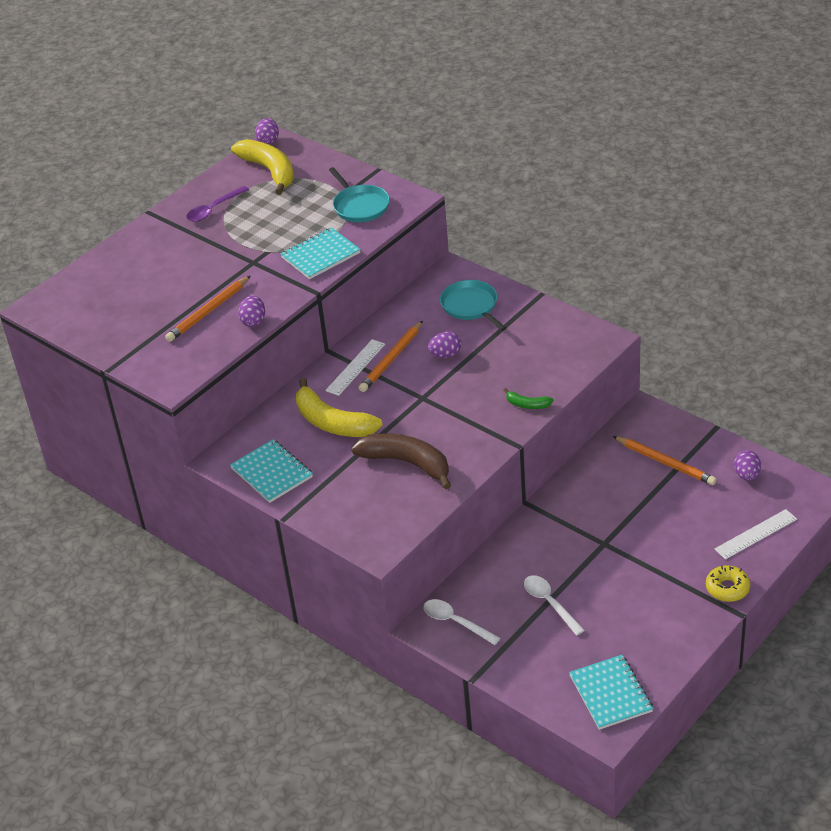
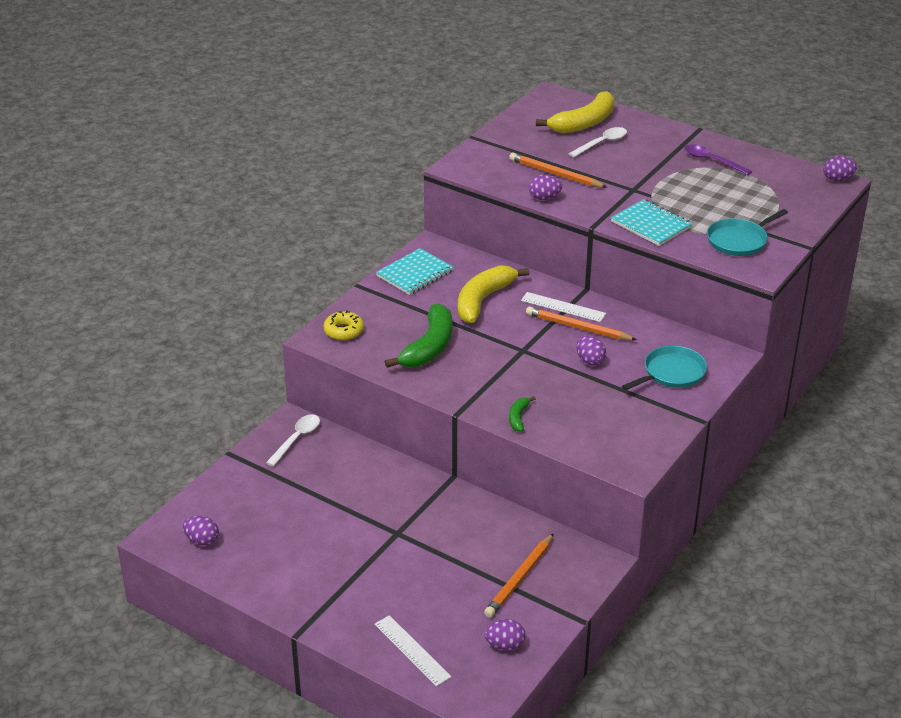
camera: 80 degrees right, 5 degrees down
(270, 171) = (785, 184): yellow banana -> yellow banana (584, 123)
(407, 463) = (429, 347): brown banana -> green banana
(549, 603) = (317, 497): white spoon -> white spoon (602, 143)
(610, 694) = (202, 540): turquoise notebook -> purple egg
(727, 588) = (333, 625): yellow donut -> yellow donut (344, 331)

